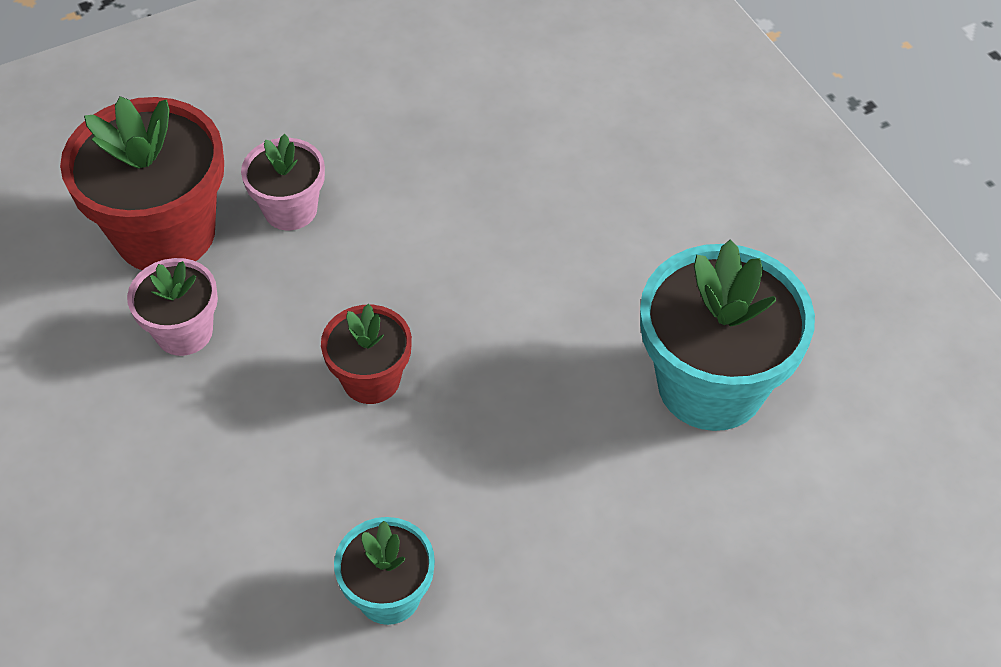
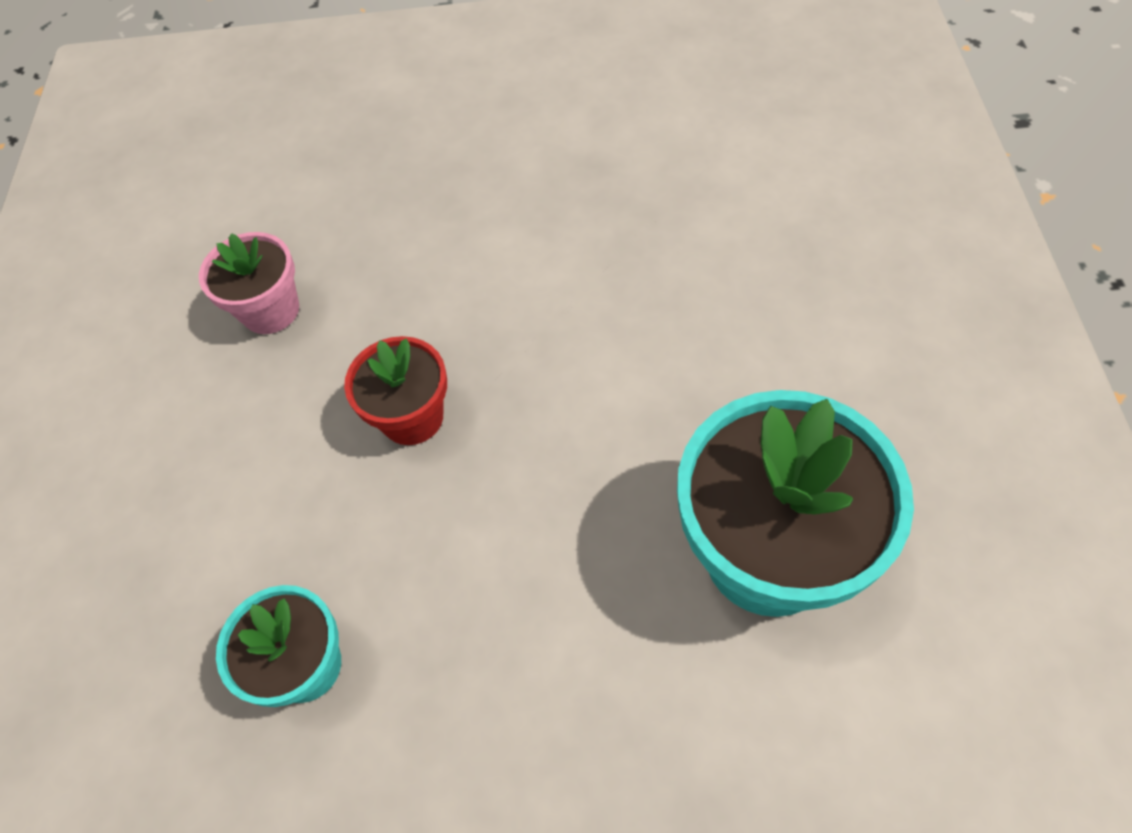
camera: 30 degrees right, 5 degrees up
(165, 233) = (307, 210): red flower pot -> none
(290, 209) = (428, 219): pink flower pot -> none

